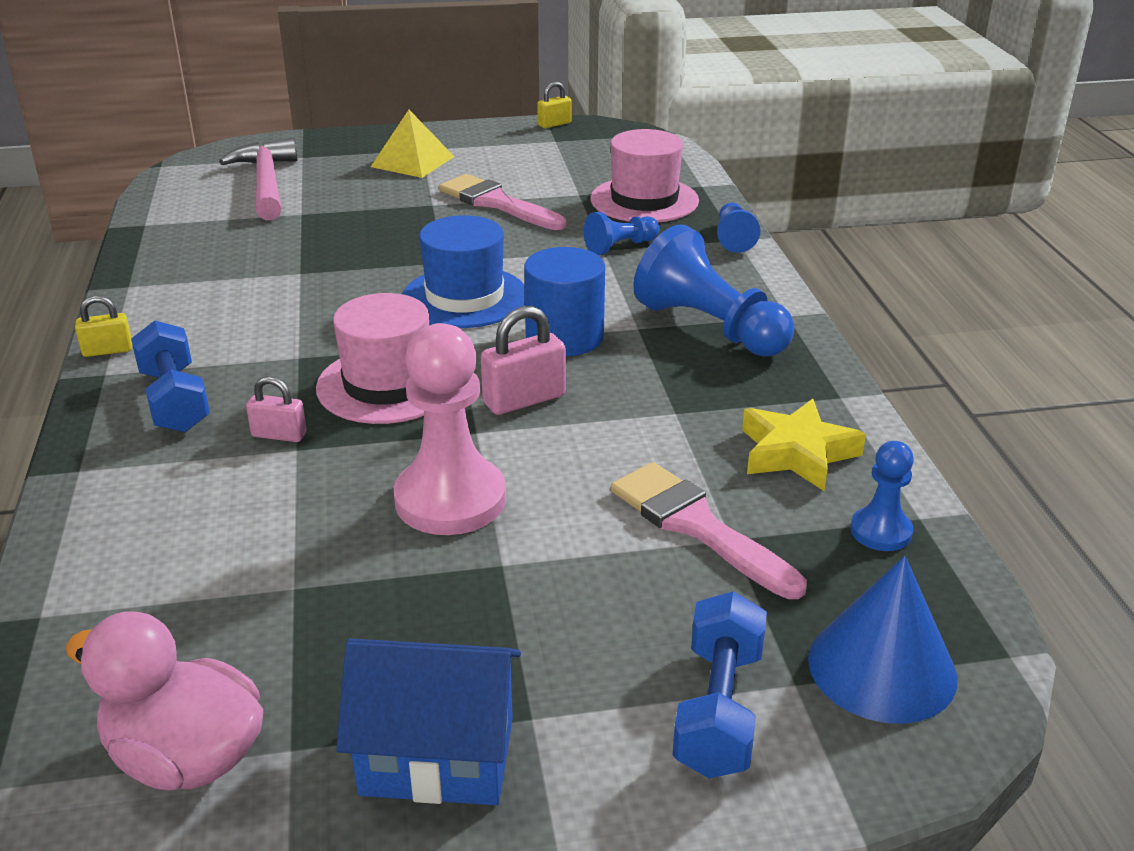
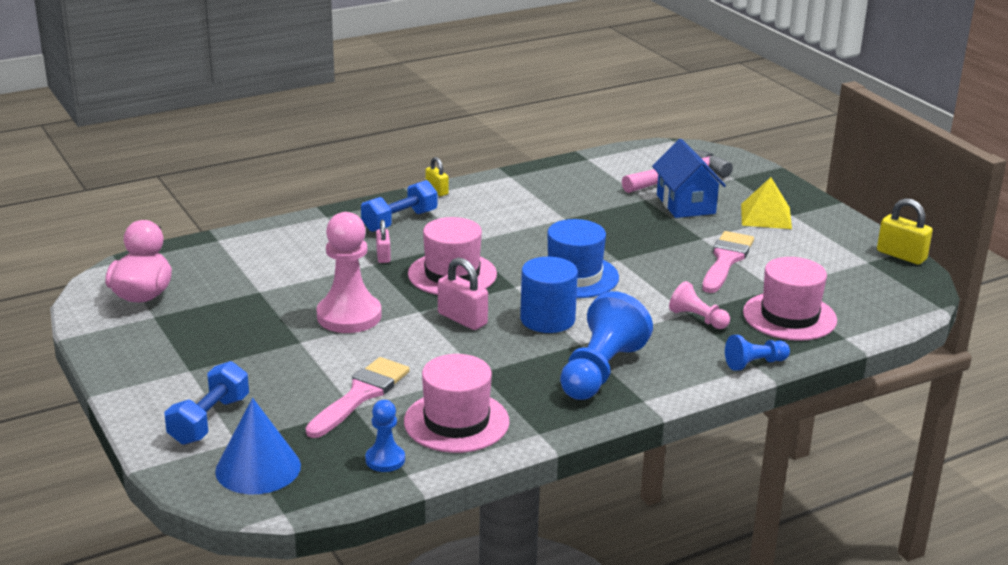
camera: 70 degrees right, 5 degrees down
(437, 756) = (158, 351): blue house -> blue house (686, 204)
(554, 124) = (901, 255): yellow padlock -> yellow padlock, size x1.59
(620, 247) = (697, 319): blue pawn -> pink pawn
(718, 710) = (209, 420): blue dumbbell -> blue dumbbell turned 60 degrees counterclockwise
(797, 453) = (456, 422): yellow star -> pink hat

